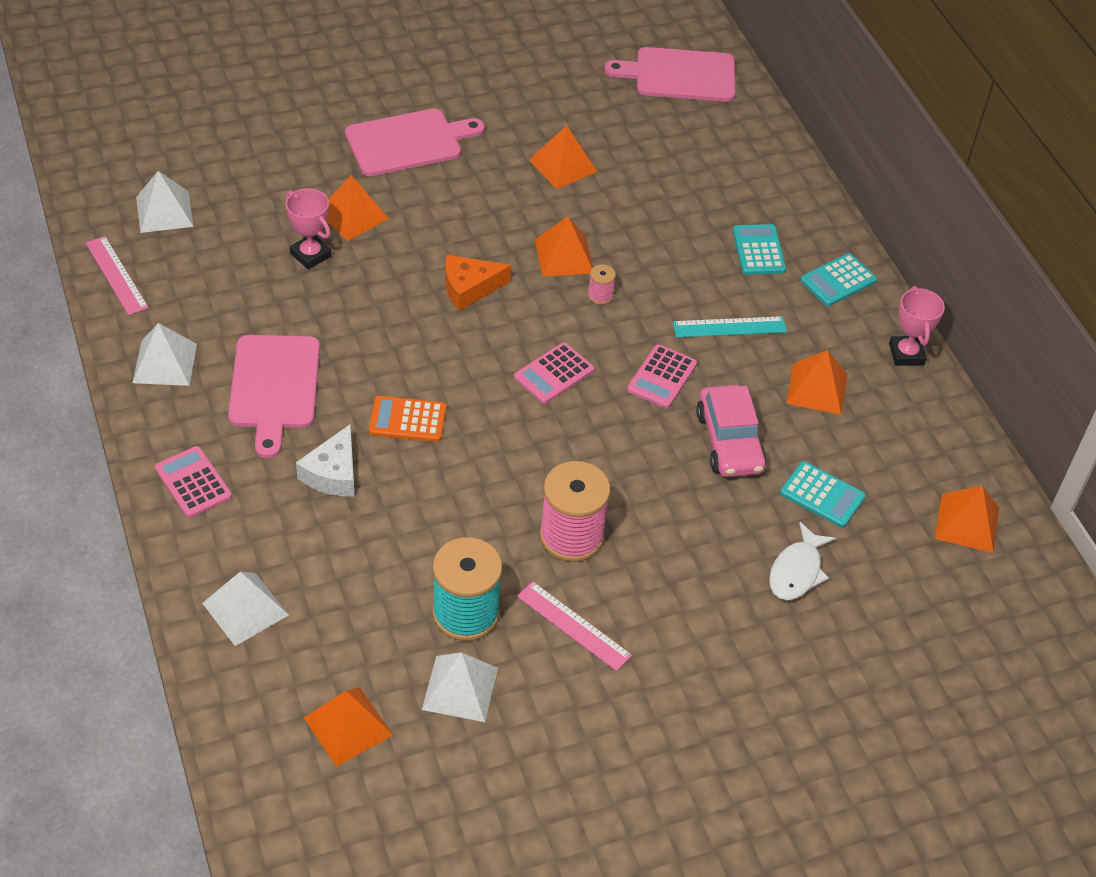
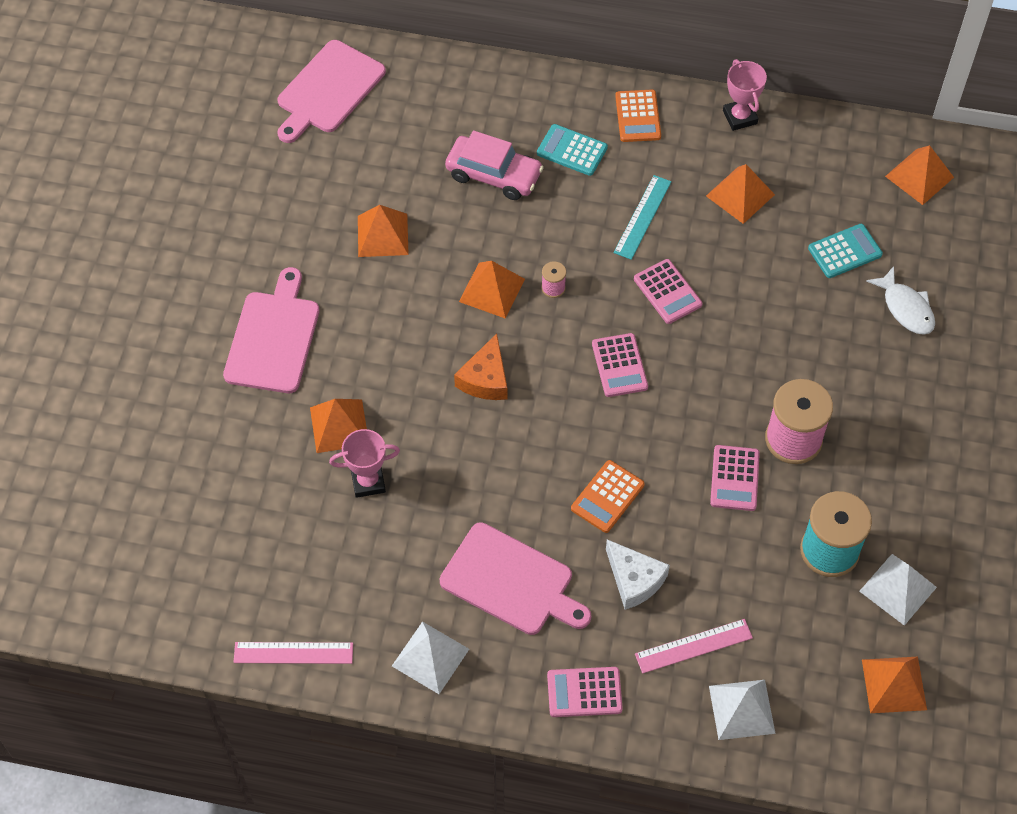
camera: 55 degrees left, 10 degrees up
(164, 211) = (234, 578): white pyramid -> none
(494, 507) = (735, 478): none -> pink calculator
(573, 625) = (879, 482): pink ruler -> pink ruler (693, 646)
(729, 442) = (759, 282): pink car -> pink car (494, 175)
(838, 281) = (638, 116): turquoise calculator -> orange calculator
(906, 354) = (740, 117): pink trophy -> pink trophy turned 45 degrees clockwise

